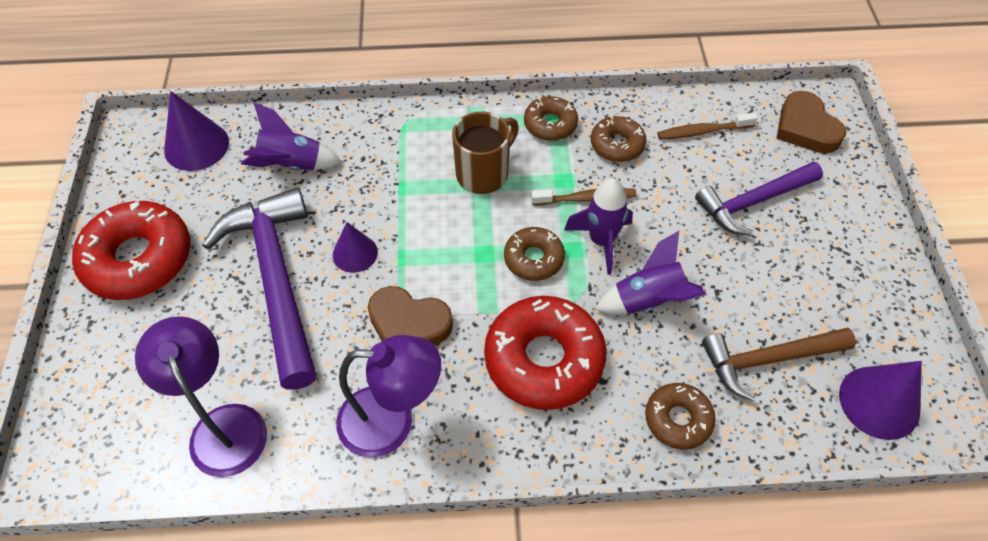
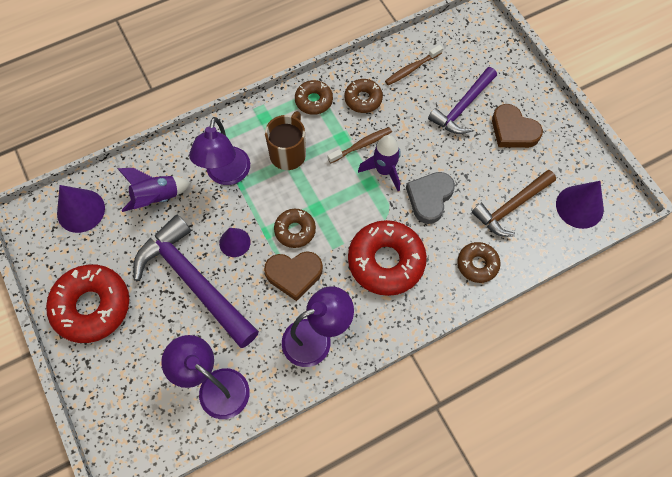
camera: 25 degrees left, 10 degrees up
(391, 170) = (226, 175): none -> purple lamp
(533, 259) = (349, 199): brown donut -> brown donut (295, 230)
(649, 300) = (429, 198): purple rocket -> grey heart
(806, 128) = (473, 42): brown heart -> brown heart (513, 130)

